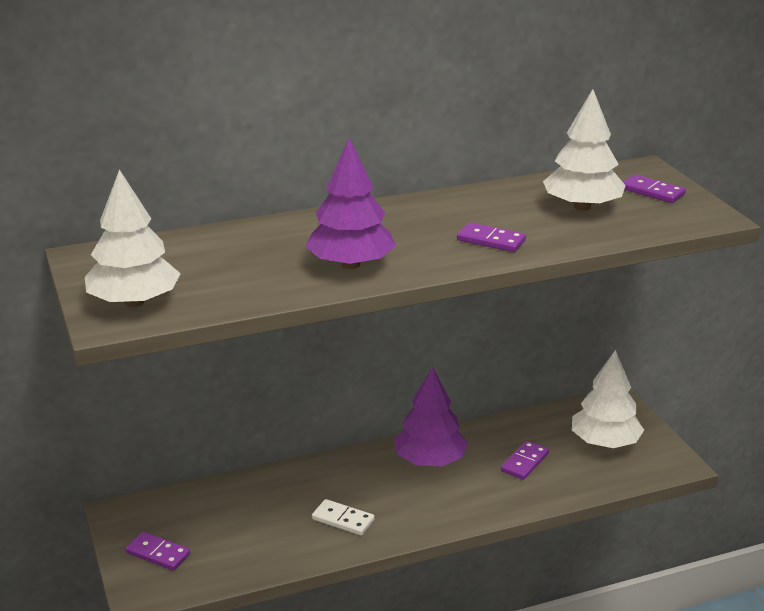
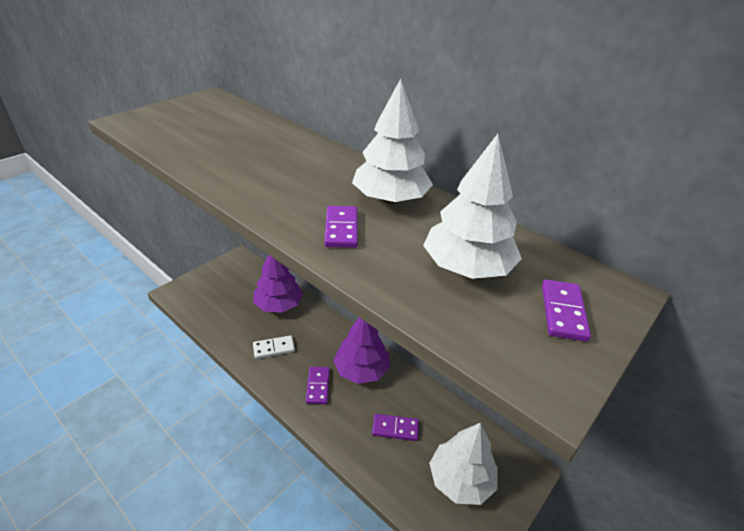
camera: 60 degrees right, 10 degrees up
(134, 302) = (154, 121): white tree -> white tree (390, 199)
(158, 553) = (210, 284): purple domino -> purple domino (318, 386)
(343, 520) = (274, 348): white domino -> white domino turned 75 degrees clockwise
(350, 264) = (249, 176): purple tree -> purple tree (279, 305)

